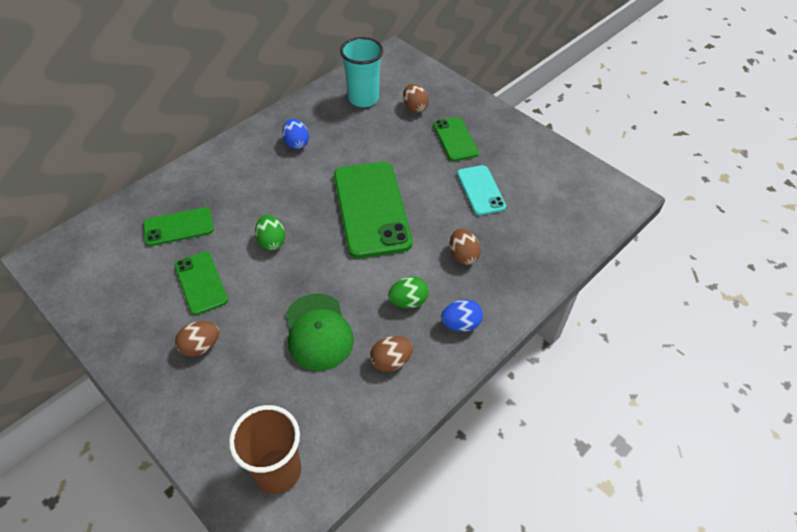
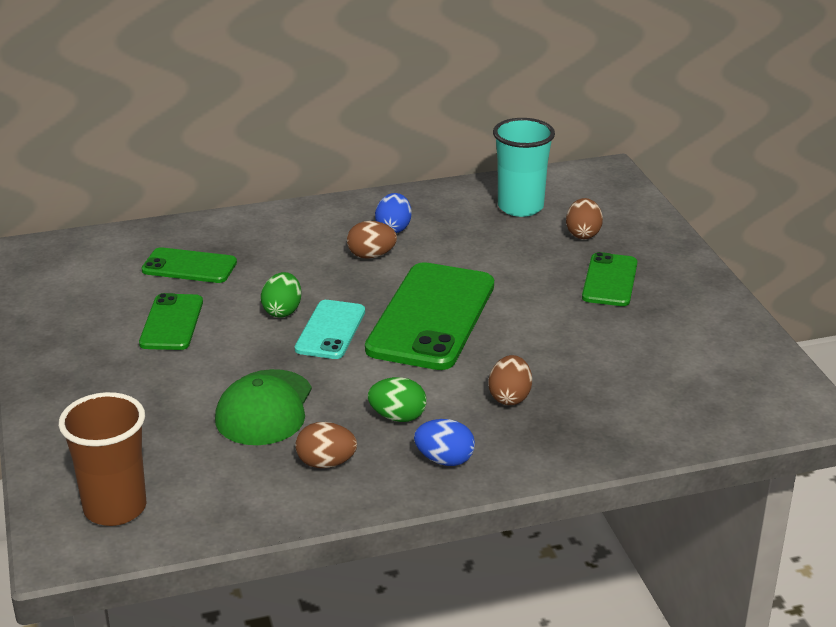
camera: 30 degrees right, 20 degrees down
(201, 346) = (125, 376): brown egg -> brown egg (371, 255)
(480, 190) = (596, 341): turquoise phone -> turquoise phone (330, 330)

